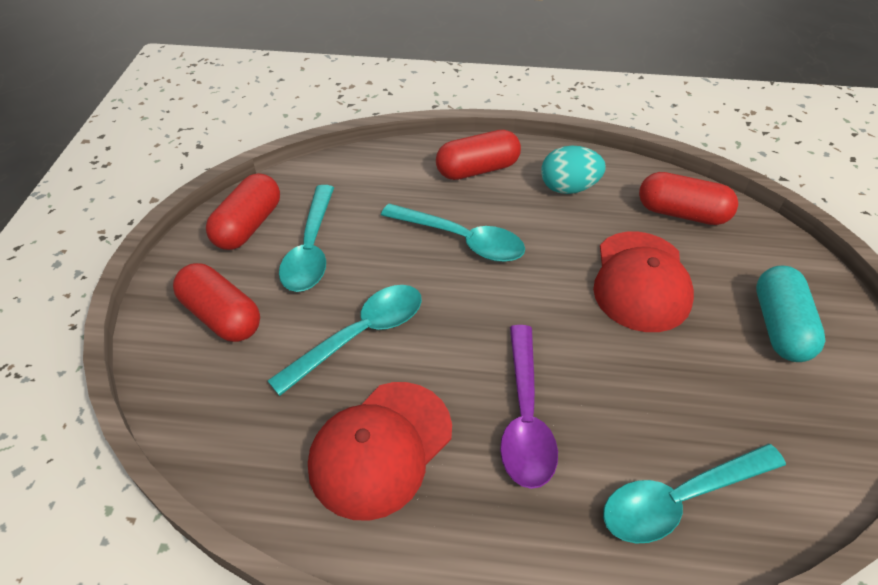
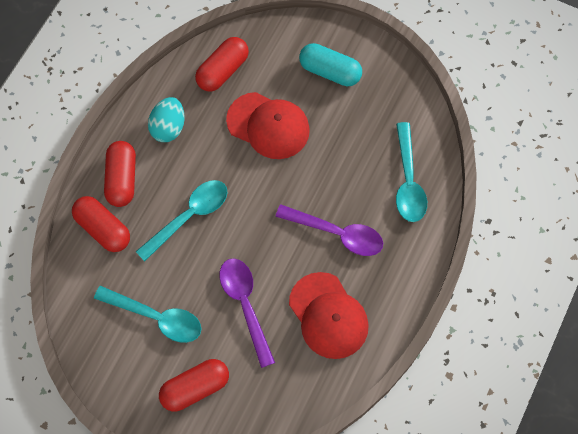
camera: 70 degrees left, 20 degrees up
(248, 225) = (113, 356): red capsule -> red capsule (103, 229)
(359, 336) = (245, 306): turquoise spoon -> purple spoon

